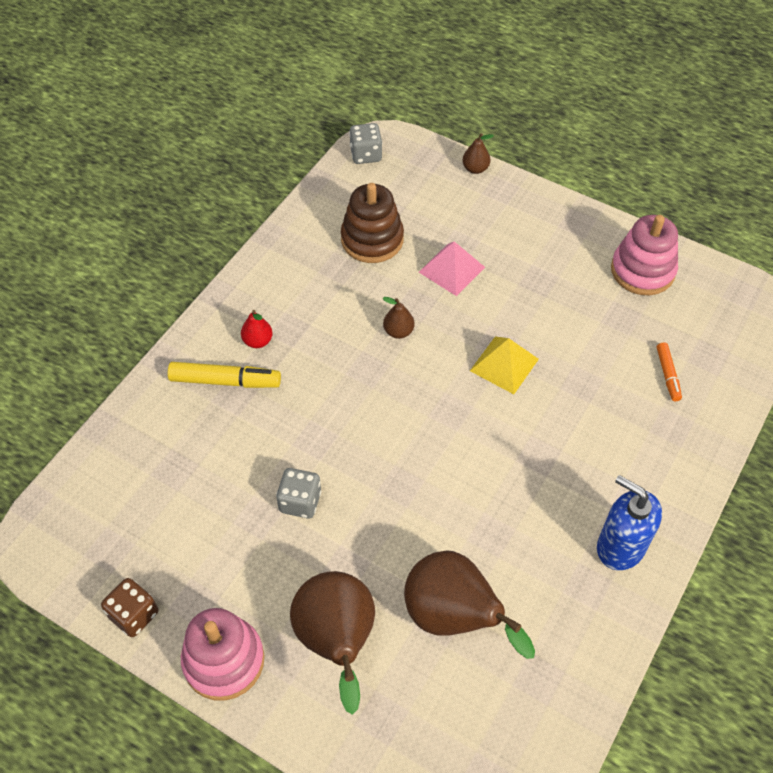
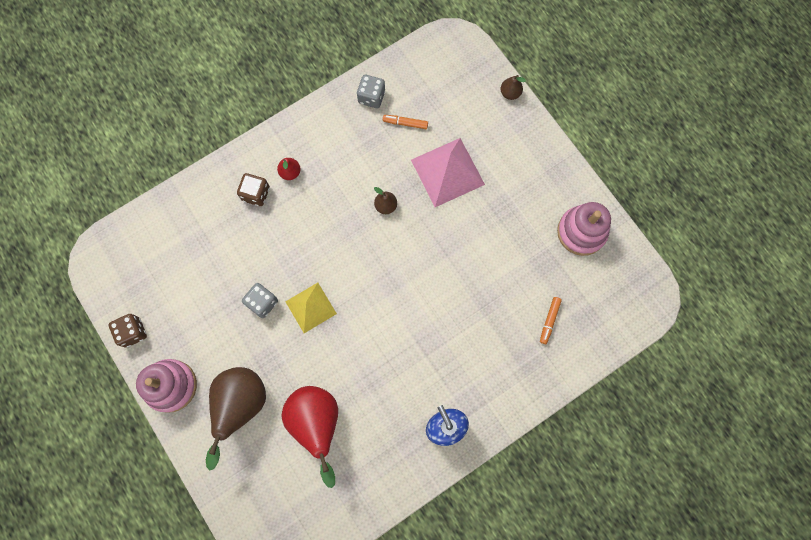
camera: 25 degrees right, 20 degrees up
(225, 381) = (256, 194): yellow marker -> brown dice
(366, 155) = (437, 47): grey dice -> grey dice (371, 97)
(372, 239) = (405, 123): brown stacking toy -> orange marker
(451, 269) = (447, 172): pink pyramid -> pink pyramid, size x1.54
(453, 617) = (317, 423): brown pear -> red pear
(504, 364) = (443, 263): yellow pyramid -> yellow pyramid (311, 307)

